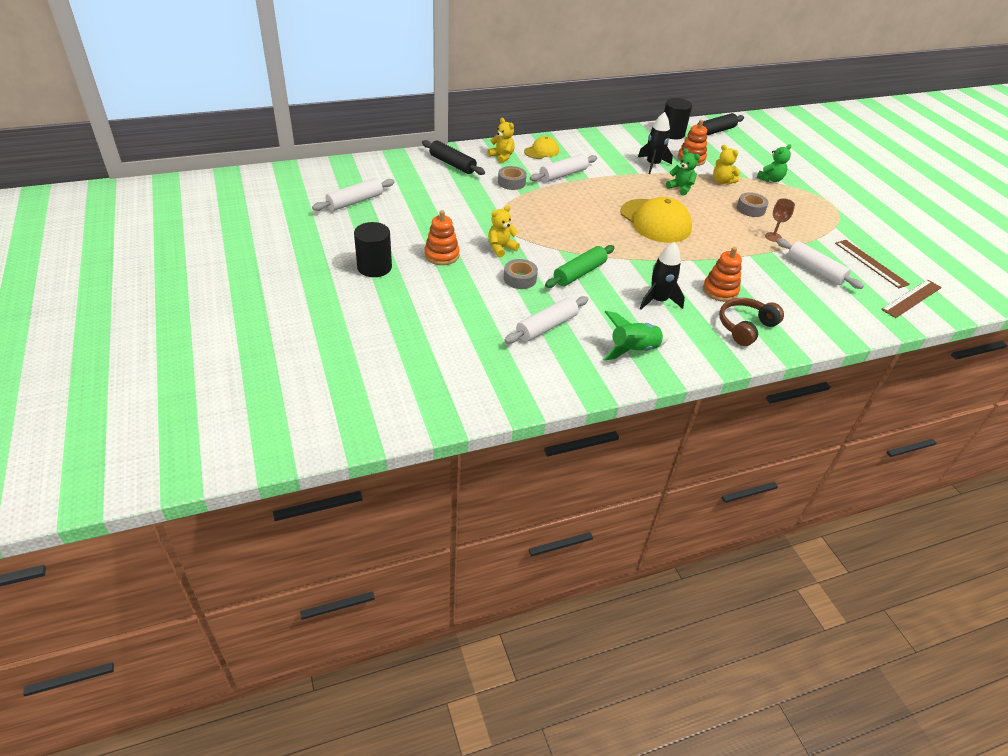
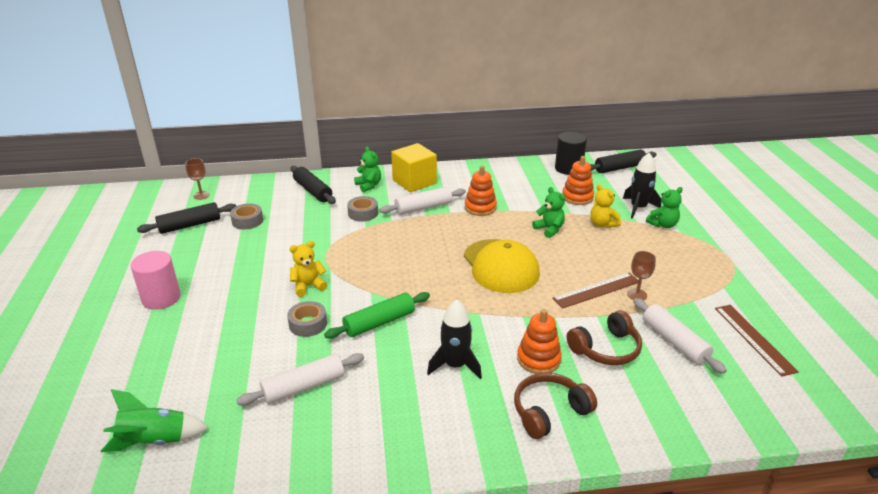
camera: 15 degrees right, 10 degrees down
(346, 173) = (201, 195): none -> brown goblet
(355, 202) = (190, 225): white rolling pin -> black rolling pin
(374, 267) = (161, 298): black cylinder -> pink cylinder
(442, 255) = (240, 289): orange stacking toy -> orange stacking toy (480, 208)
(502, 157) = (368, 185): yellow teddy bear -> green teddy bear
(541, 151) = (414, 181): yellow cap -> yellow cube
(633, 350) = (391, 429): green rocket -> green rocket (155, 441)
(652, 165) = (529, 201): black rocket -> black rocket (638, 208)
(750, 209) = (623, 258): grey tape -> grey tape (247, 221)
(767, 279) = (606, 349): none -> brown headphones
(912, 298) = (795, 393): brown ruler -> brown ruler (597, 290)

